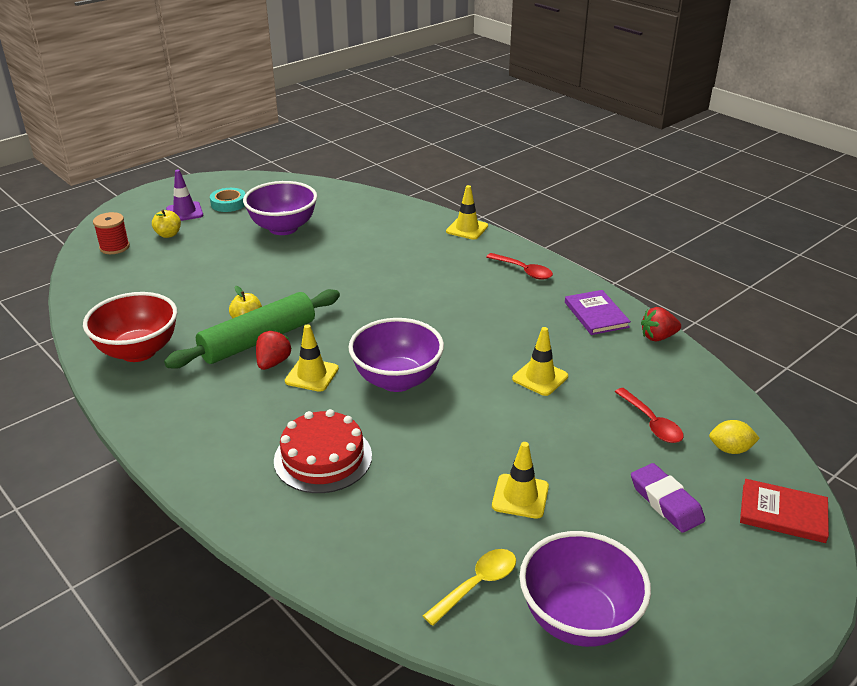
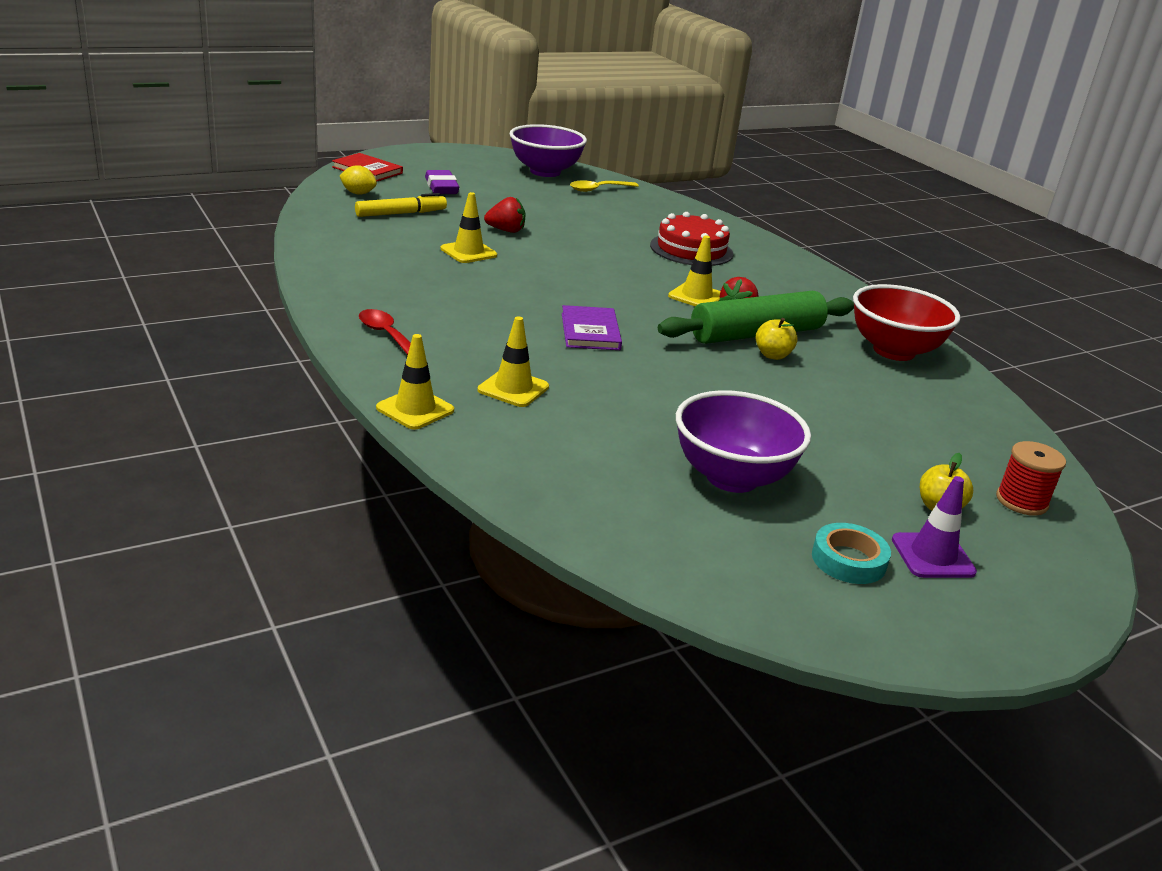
camera: 170 degrees left, 5 degrees down
(397, 380) = (610, 277): purple bowl -> none
(520, 496) = (544, 207): yellow traffic cone -> yellow traffic cone (513, 388)
(596, 315) = (352, 280): purple book -> purple book (590, 331)
(651, 423) = (401, 213): red spoon -> yellow marker
(658, 337) = (312, 252): red strawberry -> red strawberry (506, 230)

